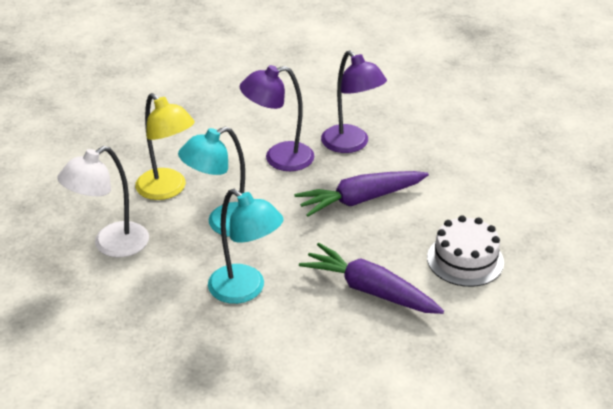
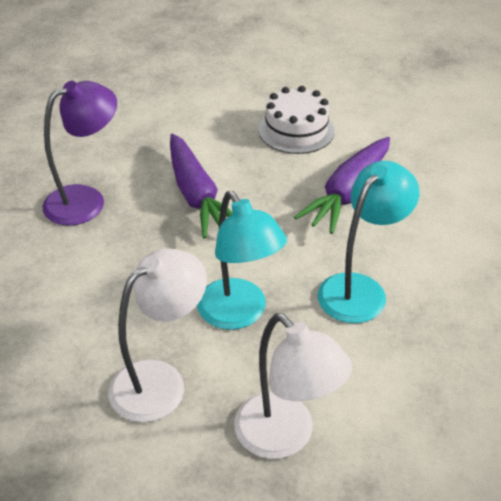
camera: 90 degrees left, 5 degrees up
(167, 190) = (160, 381): yellow lamp -> white lamp
(279, 159) = (104, 264): purple lamp -> none

